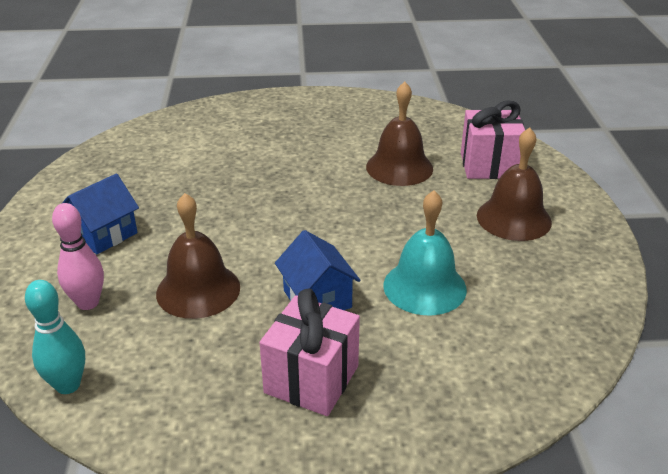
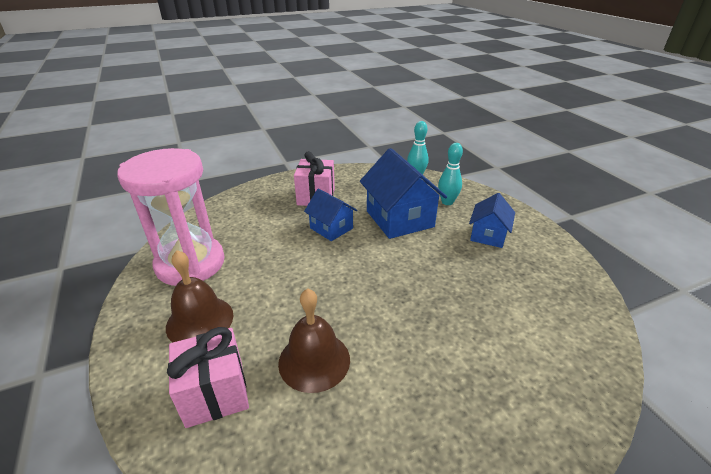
camera: 160 degrees right, 0 degrees up
(88, 303) = (447, 202): pink bowling pin -> turquoise bowling pin
(198, 290) = (399, 219): brown bell -> blue house
(424, 287) = (269, 248): turquoise bell -> none
(543, 288) = (190, 264): none -> pink hourglass

